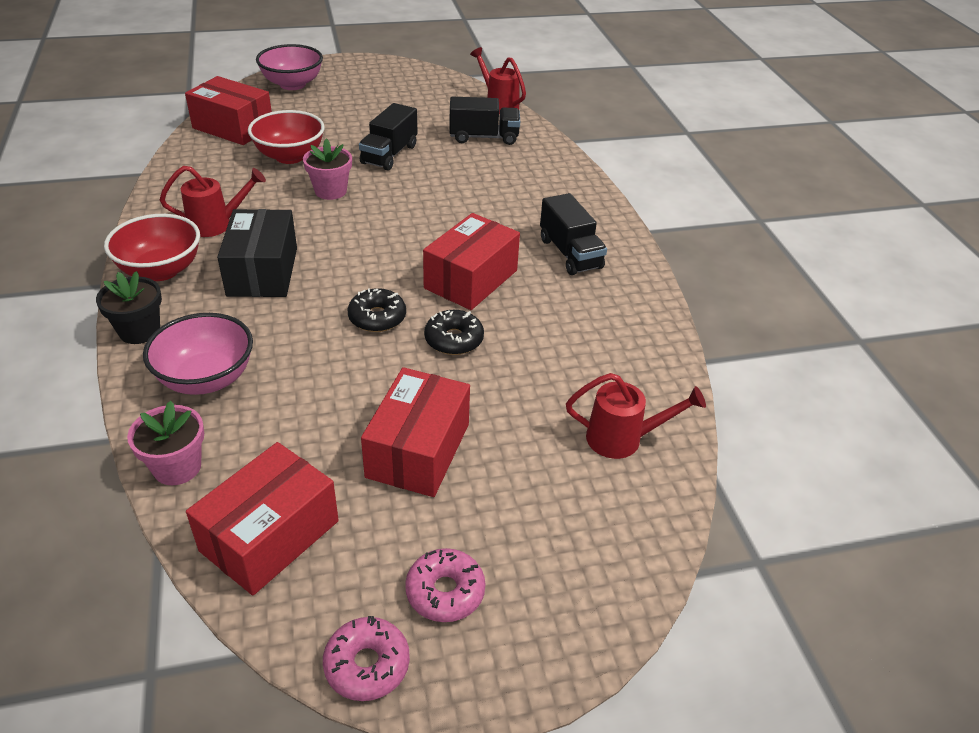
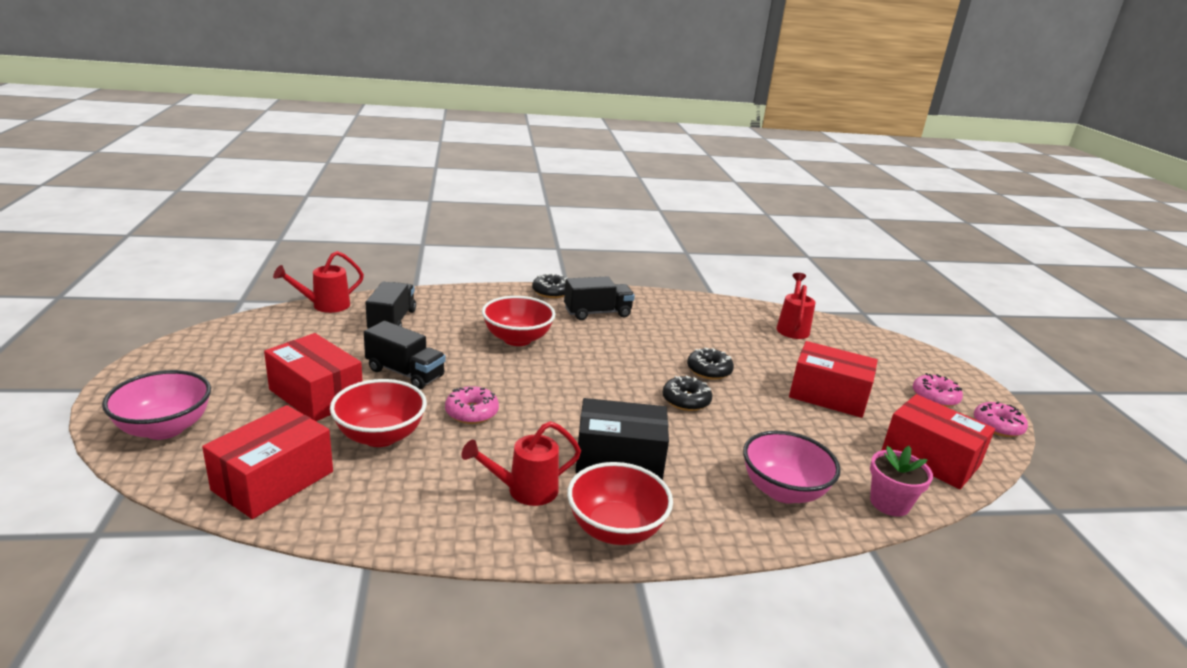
camera: 85 degrees left, 15 degrees down
(139, 331) = (724, 538): black flower pot -> none
(216, 224) = (525, 490): red watering can -> red watering can turned 105 degrees counterclockwise
(330, 191) = (471, 412): pink flower pot -> pink donut
(471, 279) = (631, 355): red box -> red box (316, 395)
(477, 204) = (517, 339): none -> red bowl
(609, 219) = (551, 292): none -> black donut

